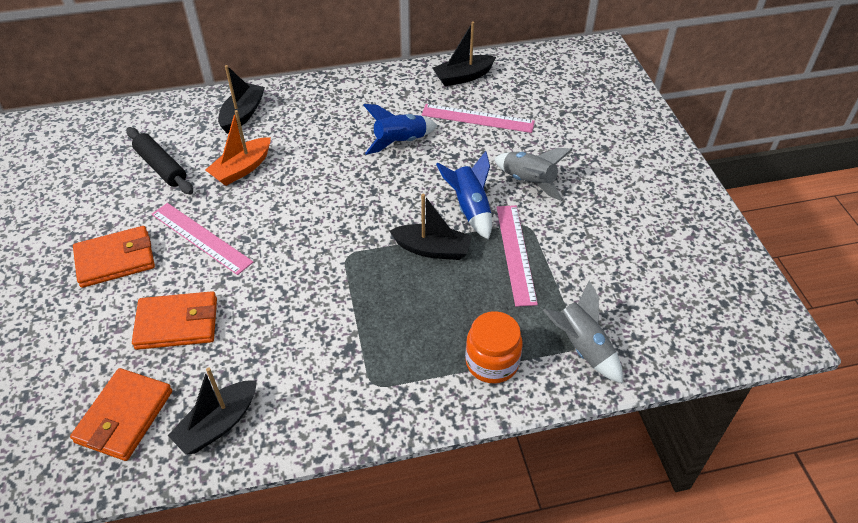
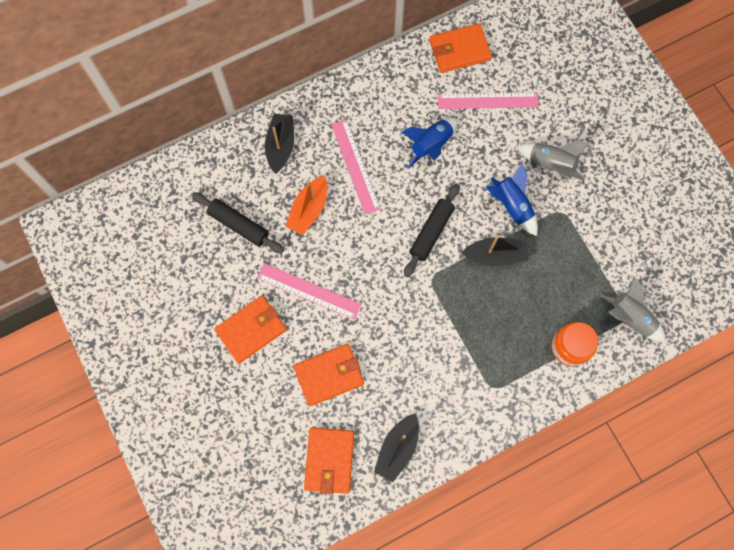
camera: 15 degrees left, 25 degrees up
(366, 213) = (431, 232): none -> black rolling pin
(463, 77) = (459, 50): black boat -> orange wallet
(515, 253) = (560, 243): pink ruler -> pink ruler (355, 166)

